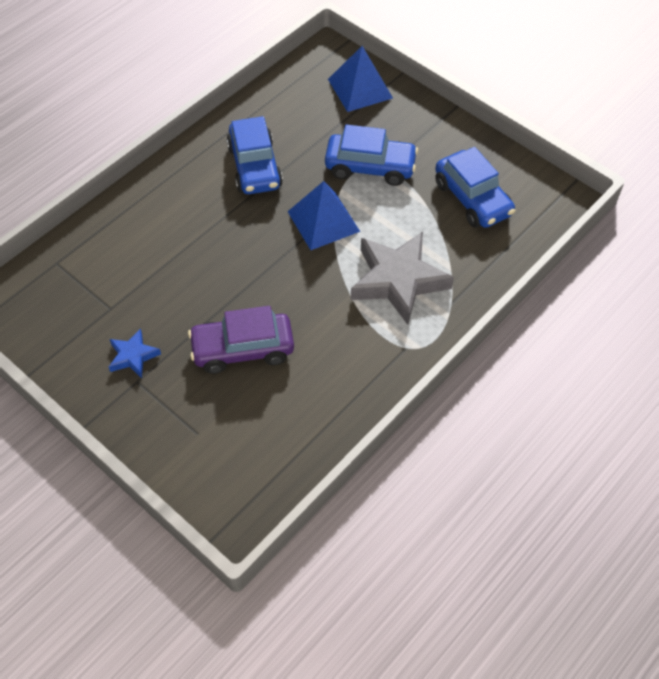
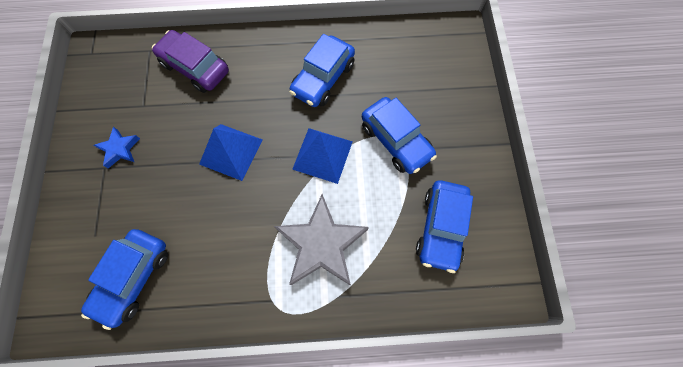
camera: 45 degrees right, 15 degrees up
(242, 349) = (178, 203): purple car -> purple car (195, 67)
(273, 429) = (134, 277): none -> blue car
(360, 88) = (453, 75): blue pyramid -> blue pyramid (231, 151)

